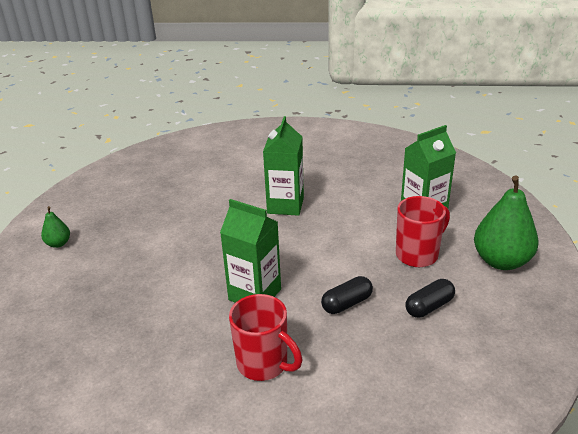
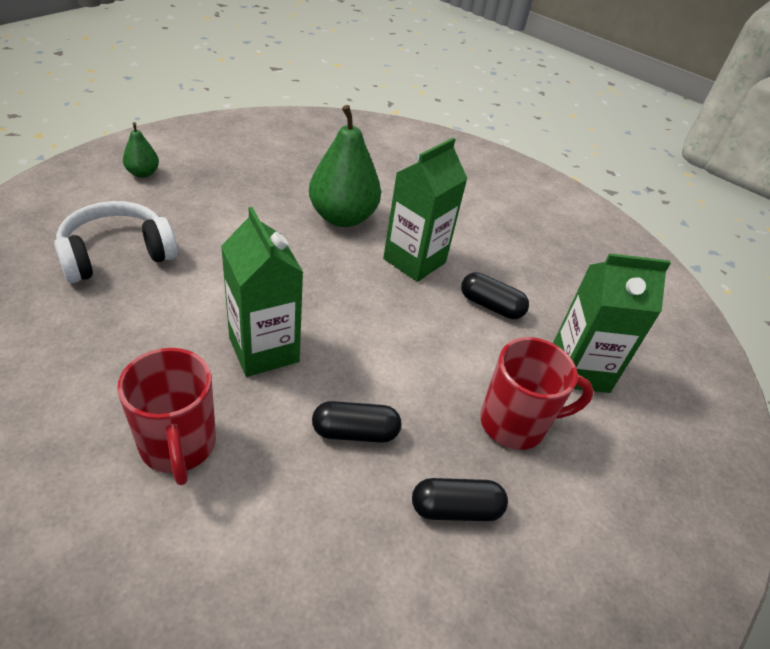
camera: 25 degrees right, 10 degrees up
(103, 296) = (117, 254): none -> white headphones
(350, 206) = (491, 306): none -> black capsule
(501, 261) = (627, 509): green pear -> green pear (342, 217)

